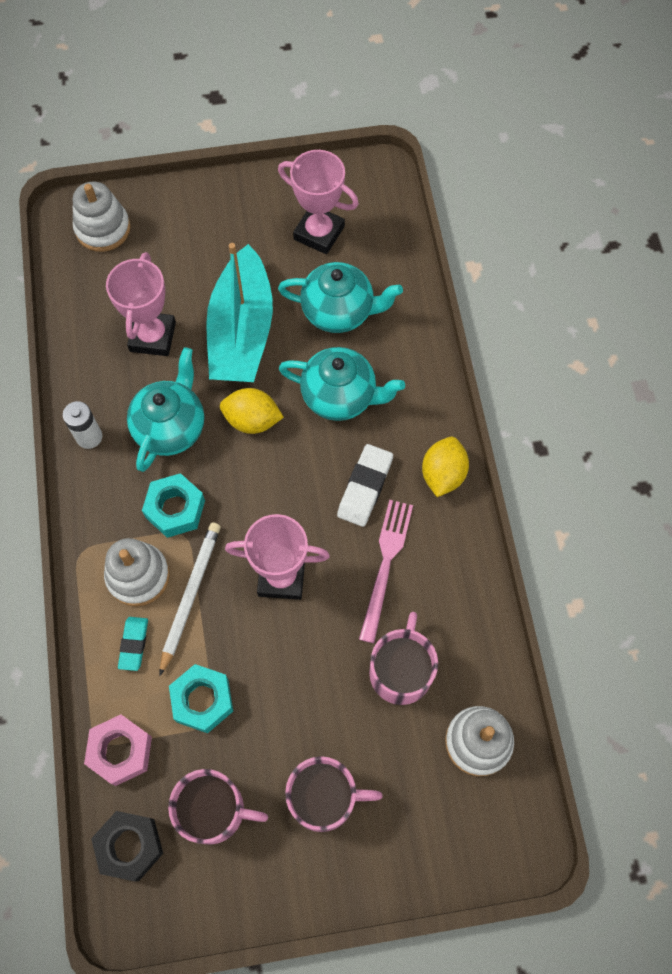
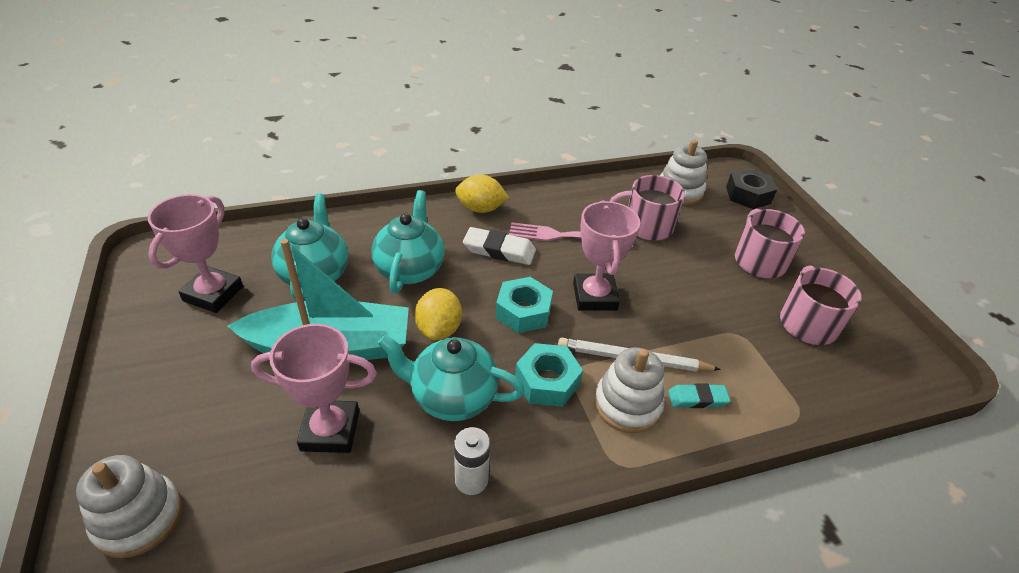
camera: 100 degrees left, 25 degrees down
(120, 751) = (799, 395): pink nut -> none
(130, 846) = (871, 377): black nut -> black nut (748, 195)
(202, 700) = (724, 340): turquoise nut -> turquoise nut (523, 311)

